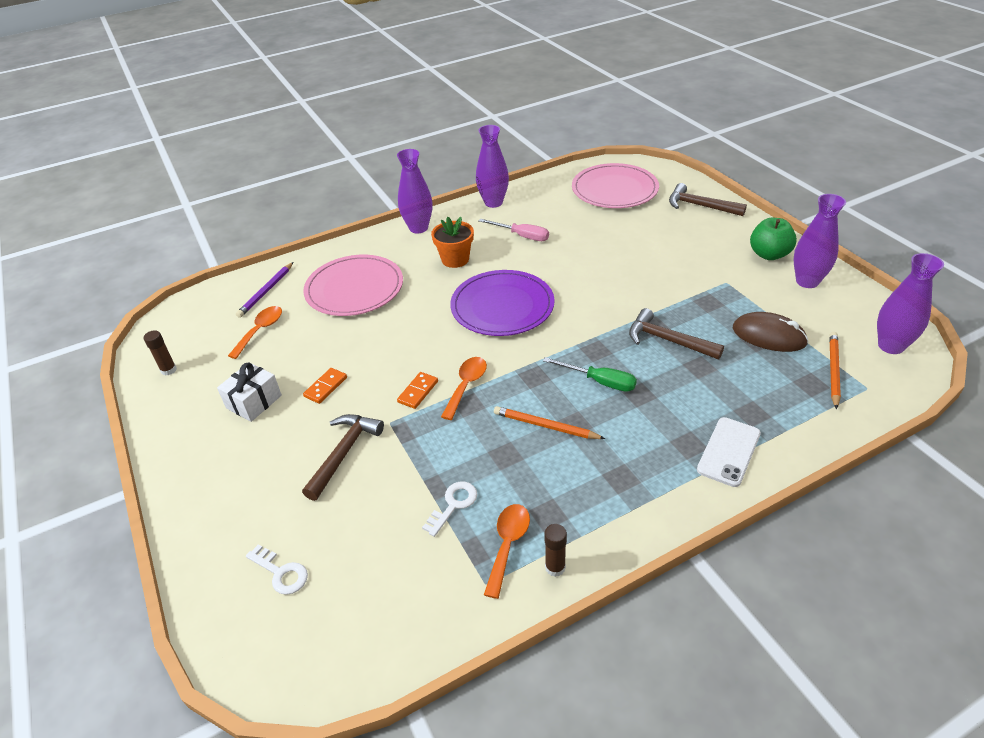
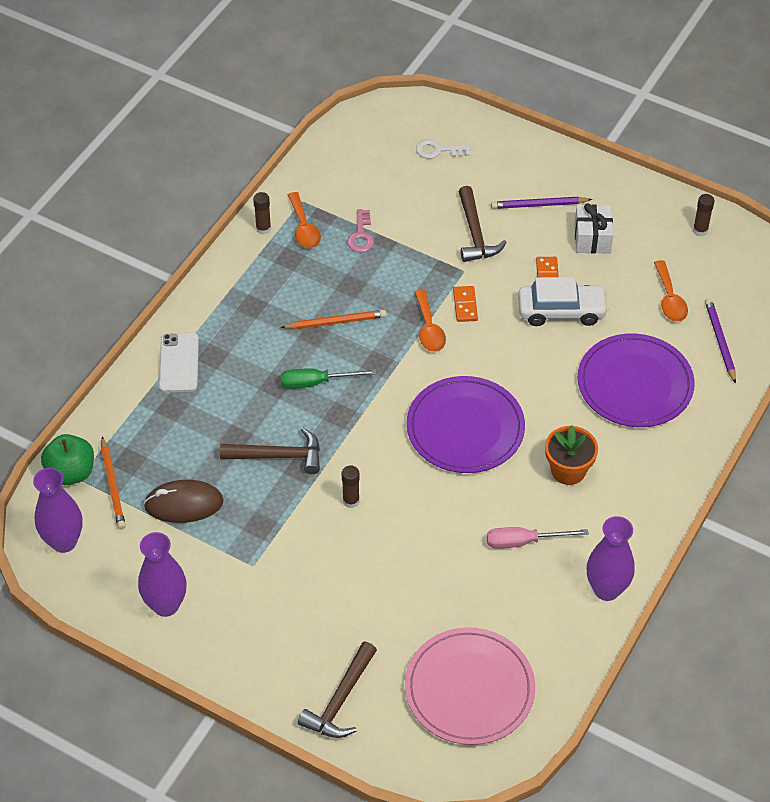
camera: 145 degrees right, 10 degrees up
(258, 454) = (539, 205): none -> purple pencil
(347, 355) = (561, 311): none -> white car
(354, 289) = (635, 384): pink plate -> purple plate
(418, 228) = (656, 501): purple vase -> none
(453, 505) = (361, 235): white key -> pink key
(626, 293) = (351, 501): none -> brown glue stick
(700, 206) = (340, 700): brown hammer -> brown hammer turned 120 degrees clockwise
(769, 254) = (221, 635): green apple -> green apple (71, 472)

